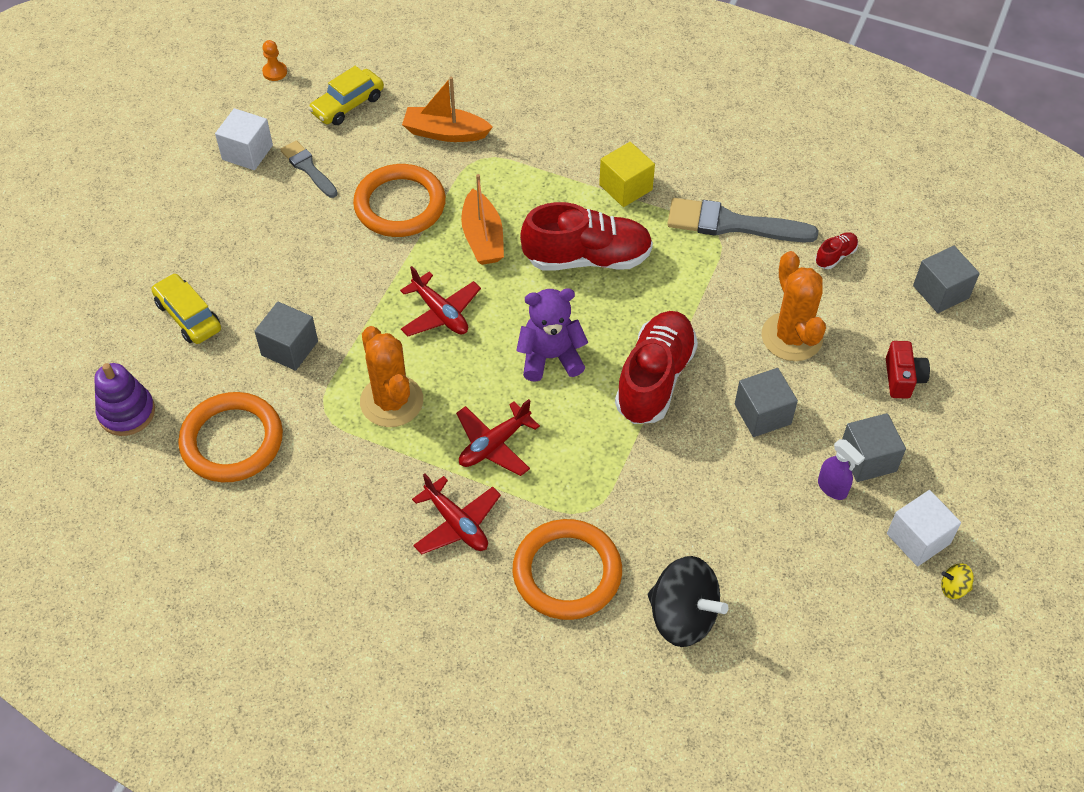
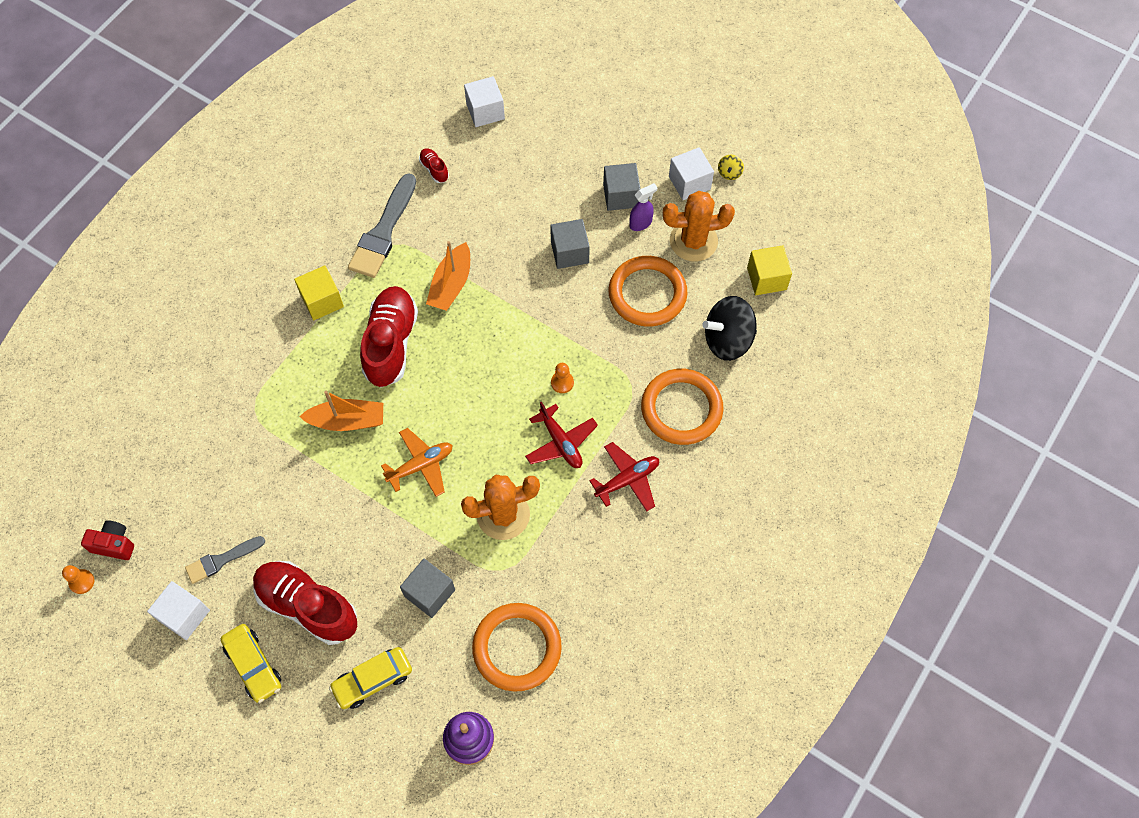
camera: 80 degrees left, 10 degrees up
(347, 105) = (150, 517): yellow car -> yellow car (253, 665)
(400, 205) = (290, 484): orange ring -> orange ring (647, 294)
(440, 313) = (421, 465): red plane -> orange plane
(445, 133) = (214, 434): orange boat -> orange boat (451, 284)
(550, 357) = (485, 388): purple teddy bear -> none
(575, 434) = (562, 382): none -> orange pawn
(655, 379) = (522, 317): red shoe -> red shoe (308, 606)
(682, 616) = (727, 340): black spinning top -> black spinning top turned 150 degrees counterclockwise
(791, 337) = (504, 217): orange cactus -> orange cactus (693, 241)
(794, 656) = (766, 278): none -> yellow cube
(902, 378) = (557, 156): red camera -> red camera (114, 544)
(941, 292) = (485, 111): grey cube -> white cube

